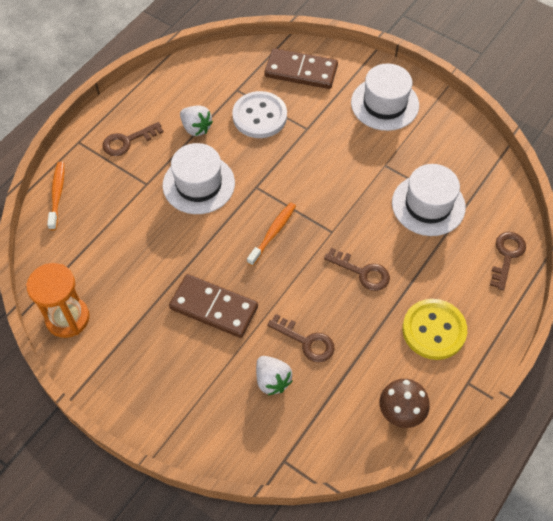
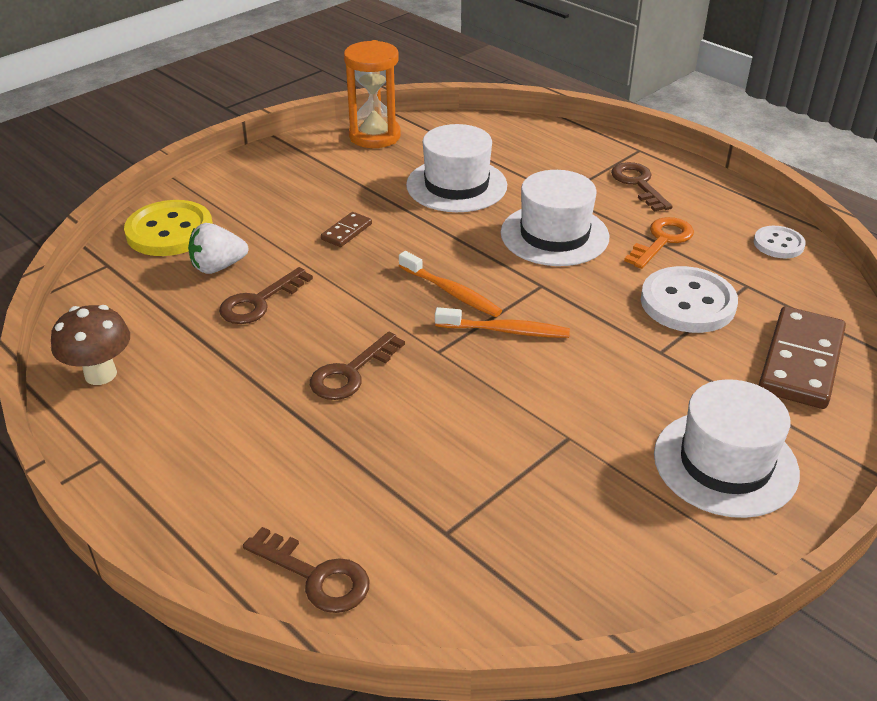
camera: 100 degrees right, 20 degrees down
(57, 194) = (553, 134): orange toothbrush -> orange toothbrush (505, 331)
(191, 73) = (778, 244): none -> white button
(196, 128) = (662, 240): white strawberry -> orange key
(214, 307) = (347, 232): brown domino -> brown domino, size x0.47
(428, 205) = (465, 480): white hat -> white hat (456, 185)
(434, 330) = (211, 436): yellow button -> yellow button (170, 231)

